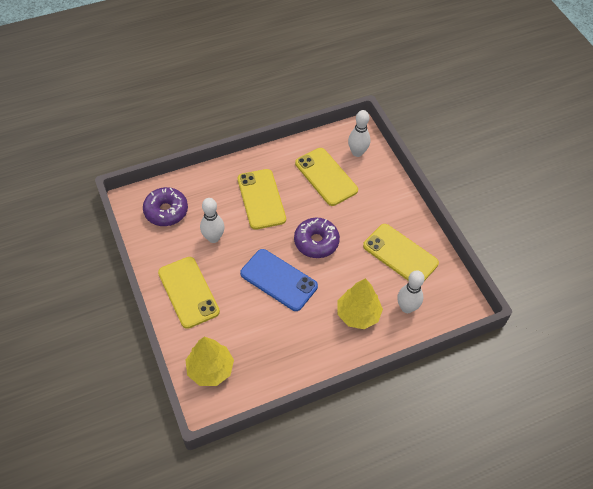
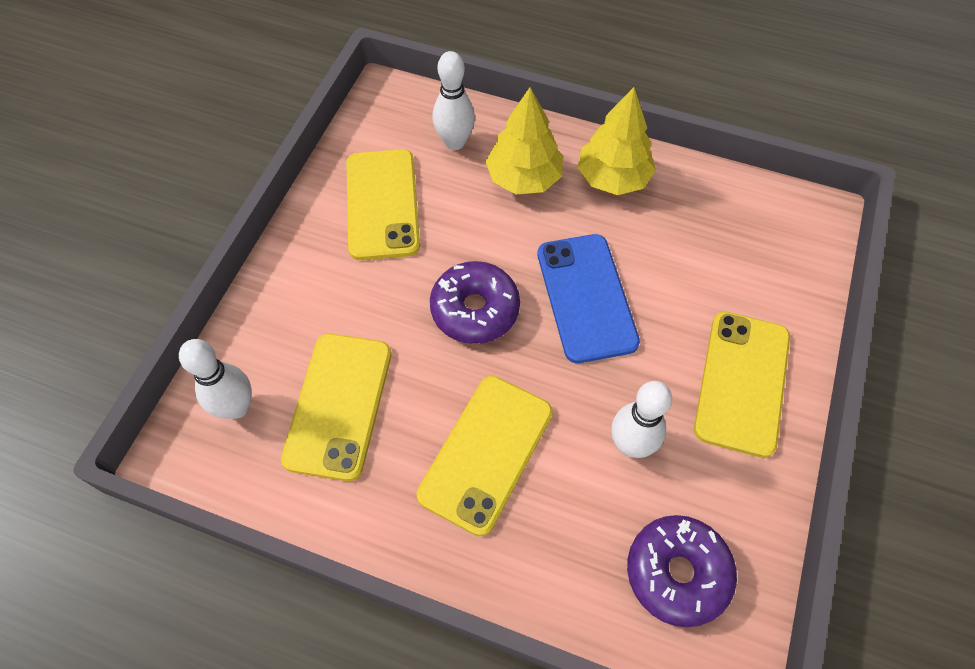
camera: 135 degrees left, 5 degrees up
(210, 369) = (785, 253): yellow tree -> yellow tree (613, 178)

